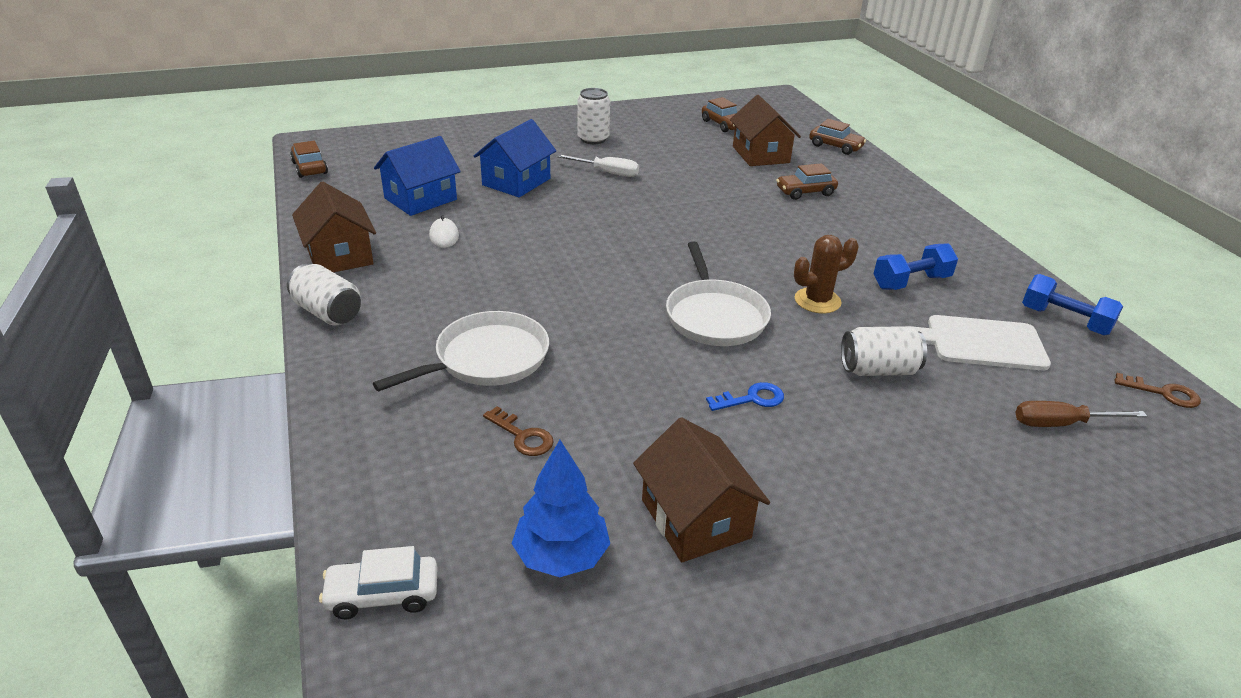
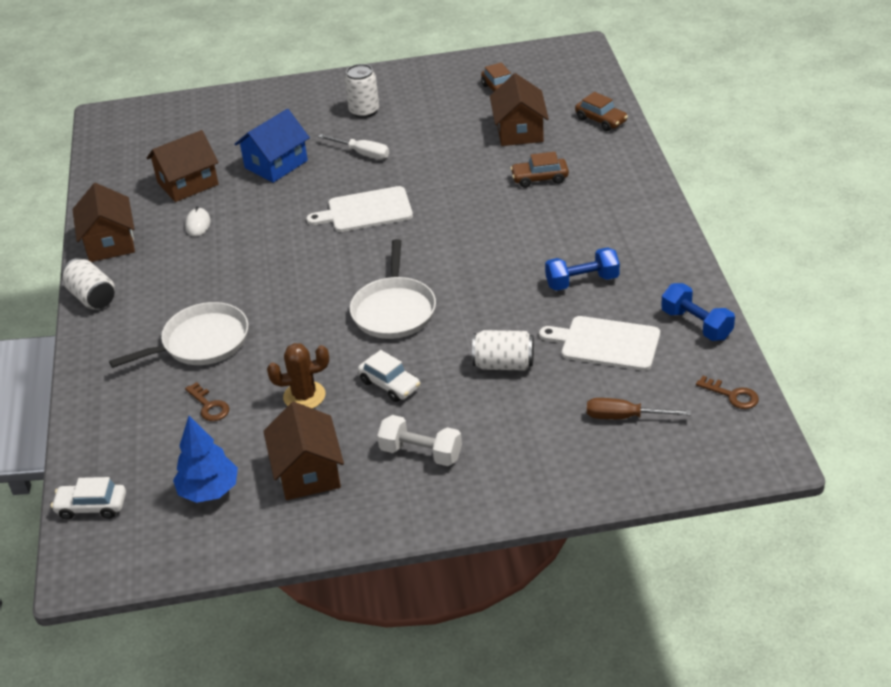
camera: 15 degrees right, 5 degrees up
(310, 168) = (101, 147): brown car -> none
(420, 199) = (188, 183): blue house -> brown house
(635, 221) = (366, 211): none -> white cutting board
(752, 399) = (390, 384): blue key -> white car
(817, 301) = (488, 298): brown cactus -> brown cactus (304, 396)
(837, 483) = (421, 453): none -> white dumbbell

